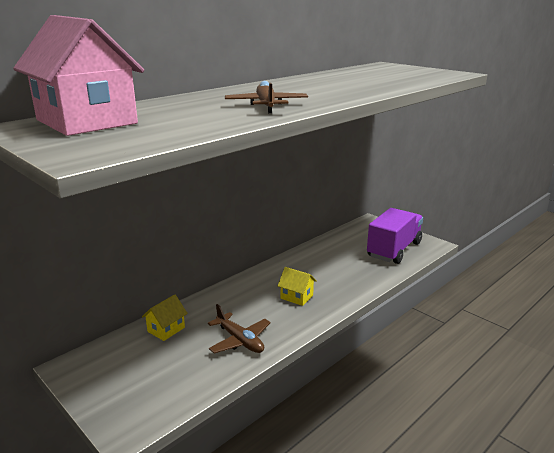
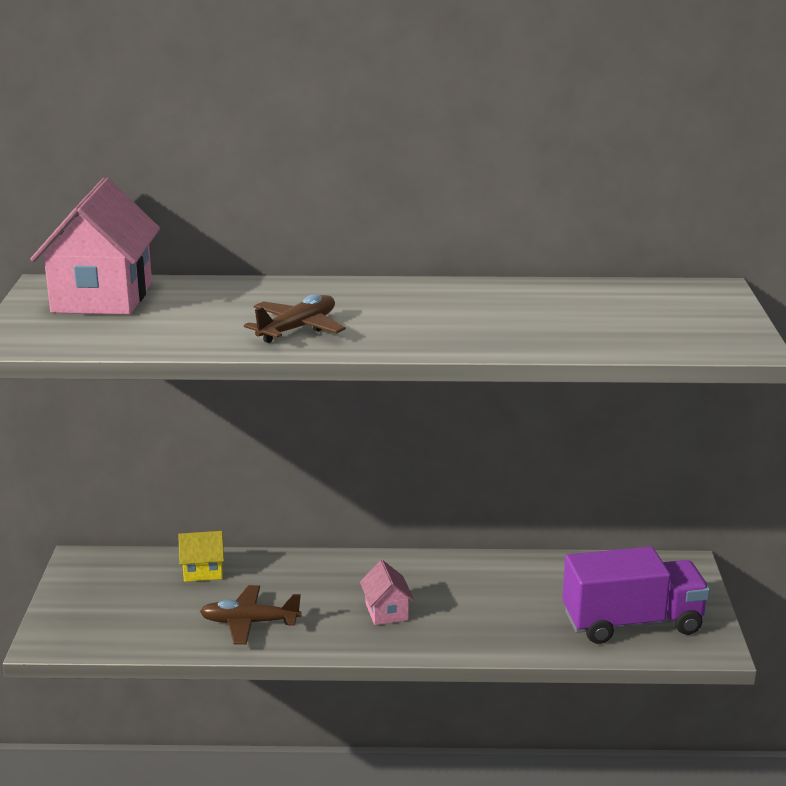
camera: 45 degrees right, 0 degrees up
(240, 340) = (249, 623): brown plane -> brown plane turned 90 degrees clockwise
(296, 297) = (386, 612): yellow house -> pink house

